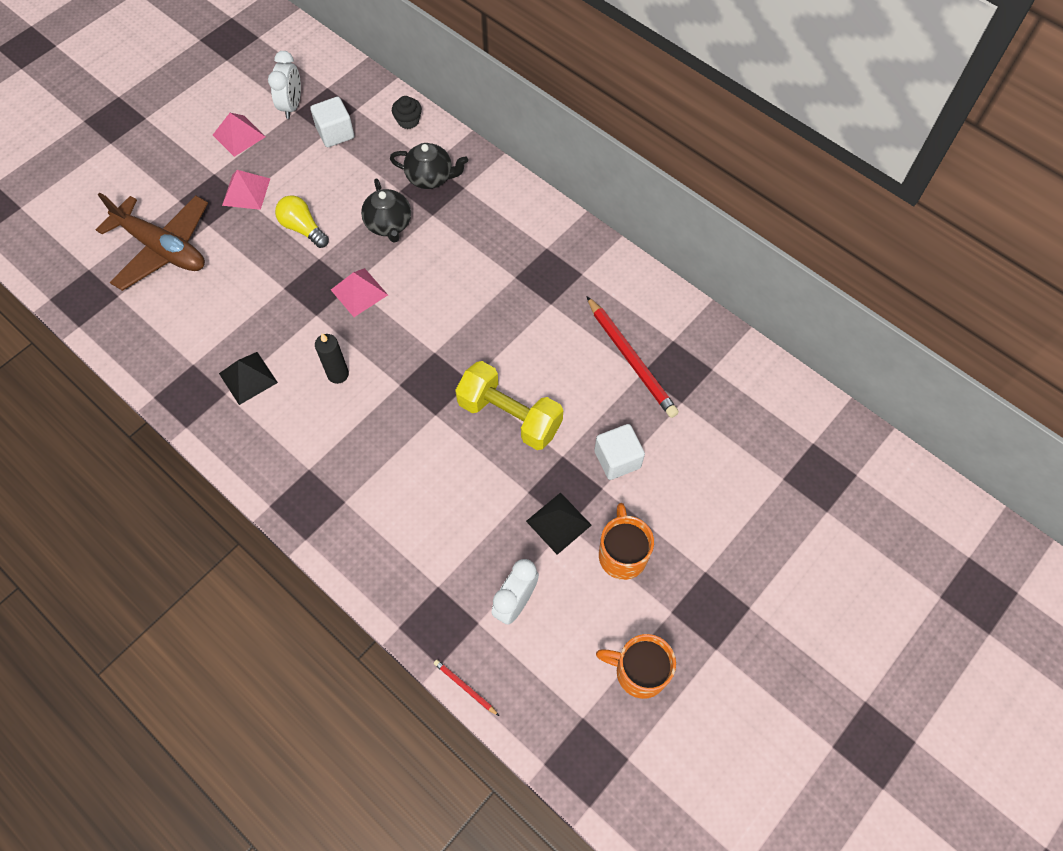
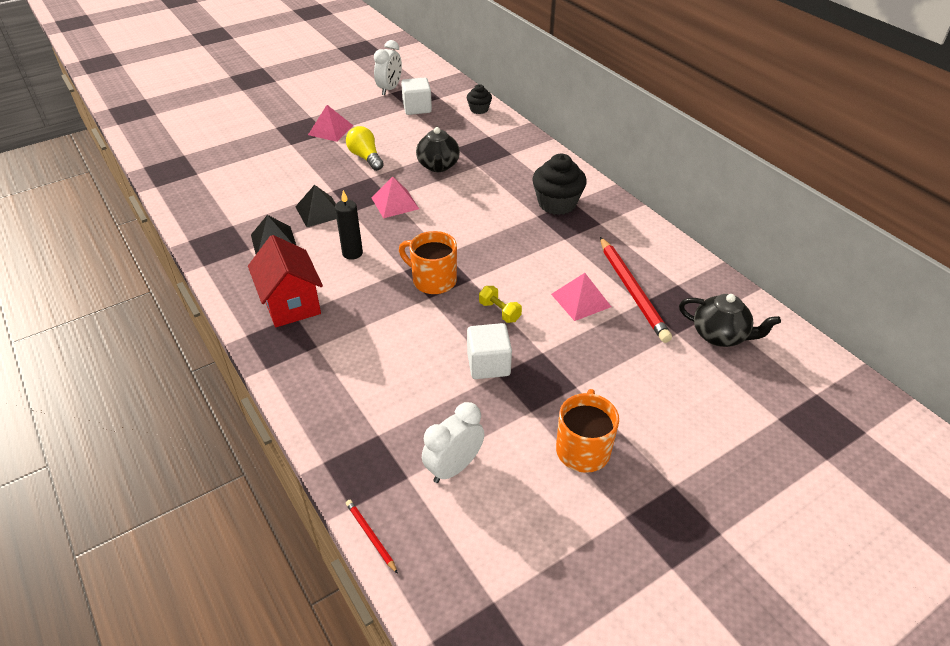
camera: 15 degrees right, 20 degrees down
(162, 248) = (248, 152): brown plane -> none
(239, 135) = (340, 99): pink pyramid -> pink pyramid (580, 300)
(299, 456) = (291, 304): none -> red house
(431, 178) = (485, 144): black teapot -> black teapot (720, 335)
(509, 416) = (499, 311): yellow dumbbell -> yellow dumbbell, size x0.44
(531, 254) = (557, 203): none -> black cupcake
(558, 523) = (522, 406): black pyramid -> black pyramid (319, 211)
(617, 459) = (598, 366): white cube -> white cube (488, 364)
(639, 672) = (574, 569): orange mug -> orange mug (433, 280)

